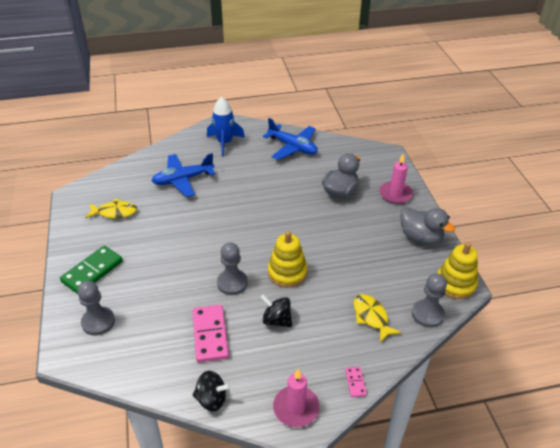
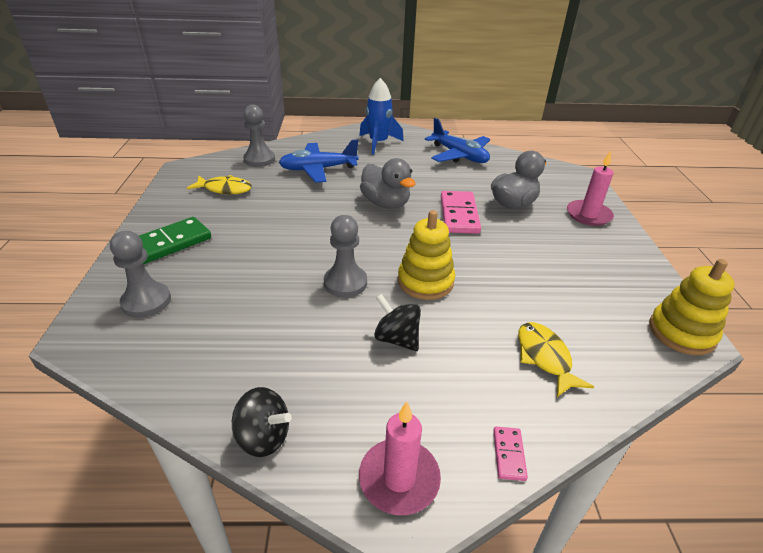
camera: 10 degrees right, 5 degrees down
(210, 335) = (293, 342): pink domino -> pink domino (459, 215)
(420, 237) = (624, 267): grey duck -> grey duck (385, 203)
(427, 314) = (637, 368): grey pawn -> grey pawn (259, 159)

